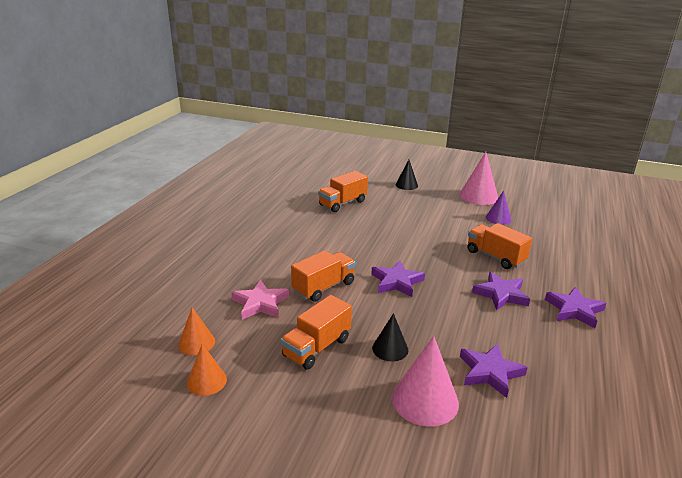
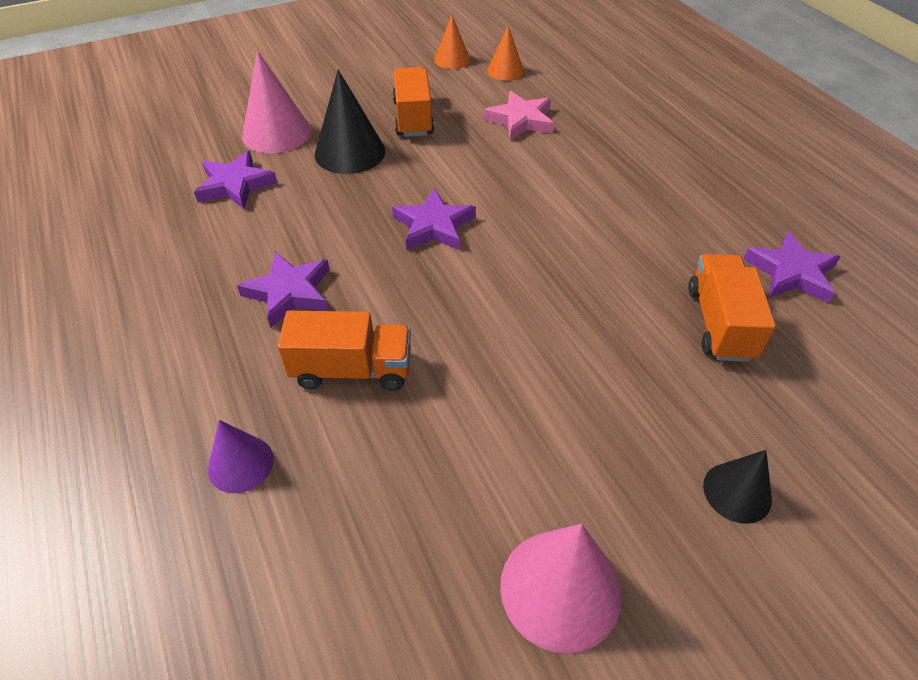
camera: 135 degrees right, 20 degrees up
(323, 287) = (496, 169): orange truck -> none
(390, 349) = (350, 152): black cone -> black cone, size x1.66
(498, 218) = (438, 510): purple cone -> purple cone (240, 464)
(574, 310) = (171, 330): purple star -> purple star (791, 273)

